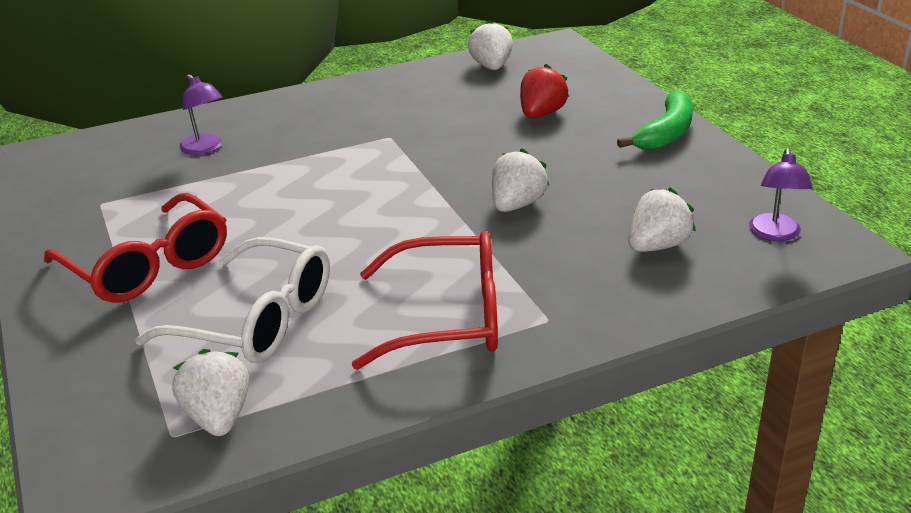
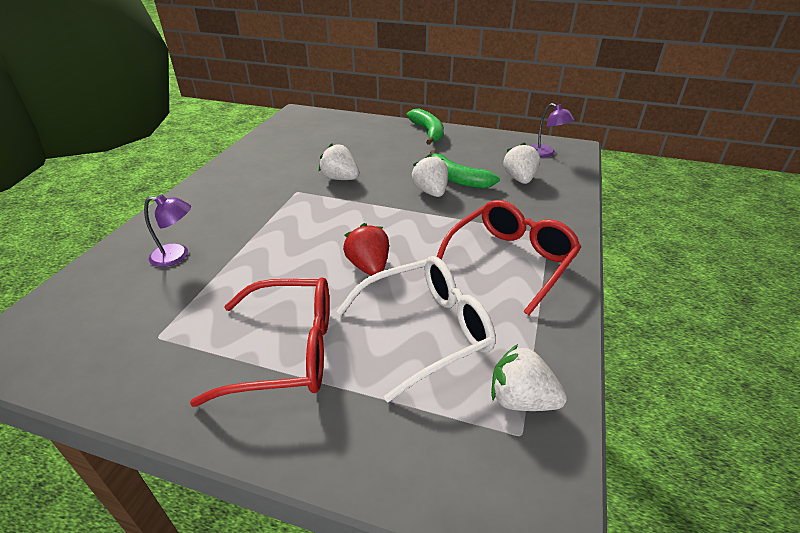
camera: 50 degrees left, 5 degrees up
(491, 67) = (284, 134): white strawberry -> white strawberry (340, 178)
(541, 114) = (356, 146): red strawberry -> red strawberry (369, 267)
(577, 206) = (456, 179): none -> green banana

